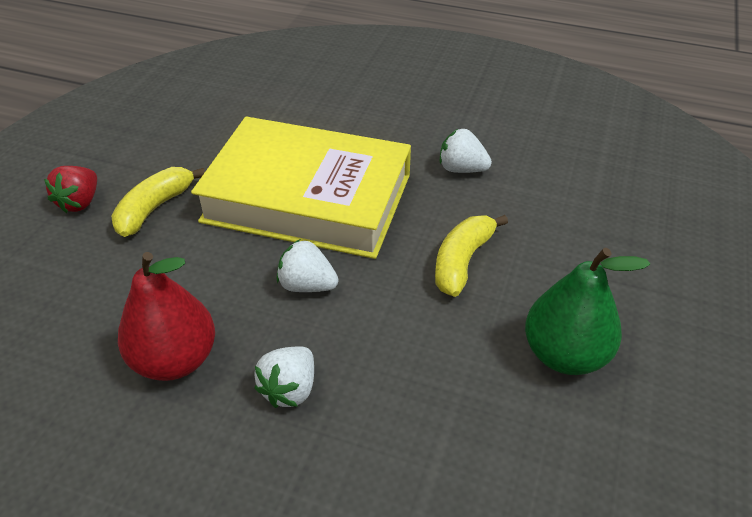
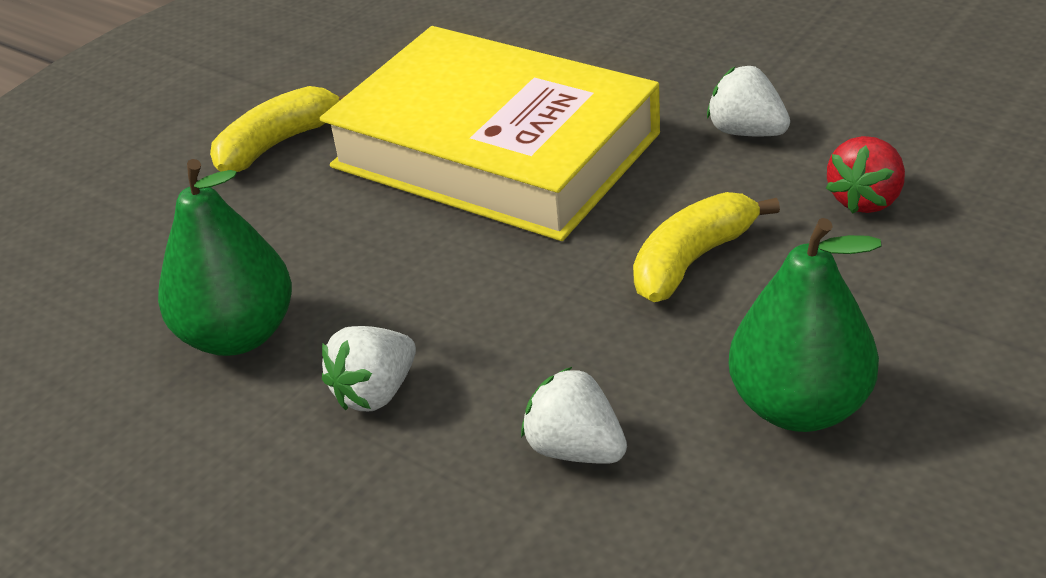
camera: 20 degrees right, 5 degrees down
(80, 202) = (184, 126): red strawberry -> red strawberry (865, 199)
(175, 360) = (238, 335): red pear -> green pear
(307, 285) = (450, 265): white strawberry -> white strawberry (575, 449)

